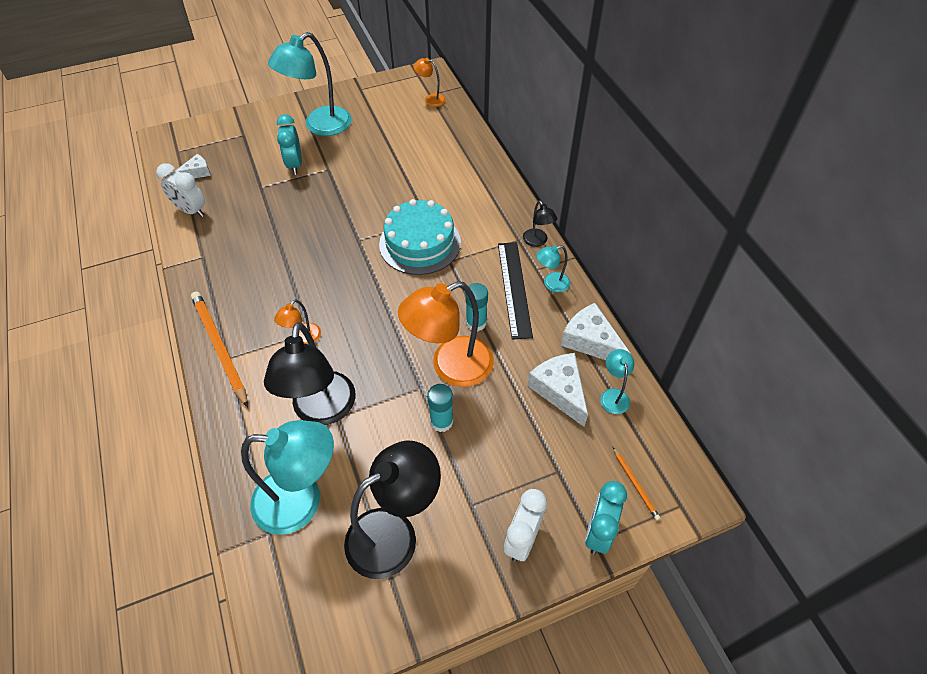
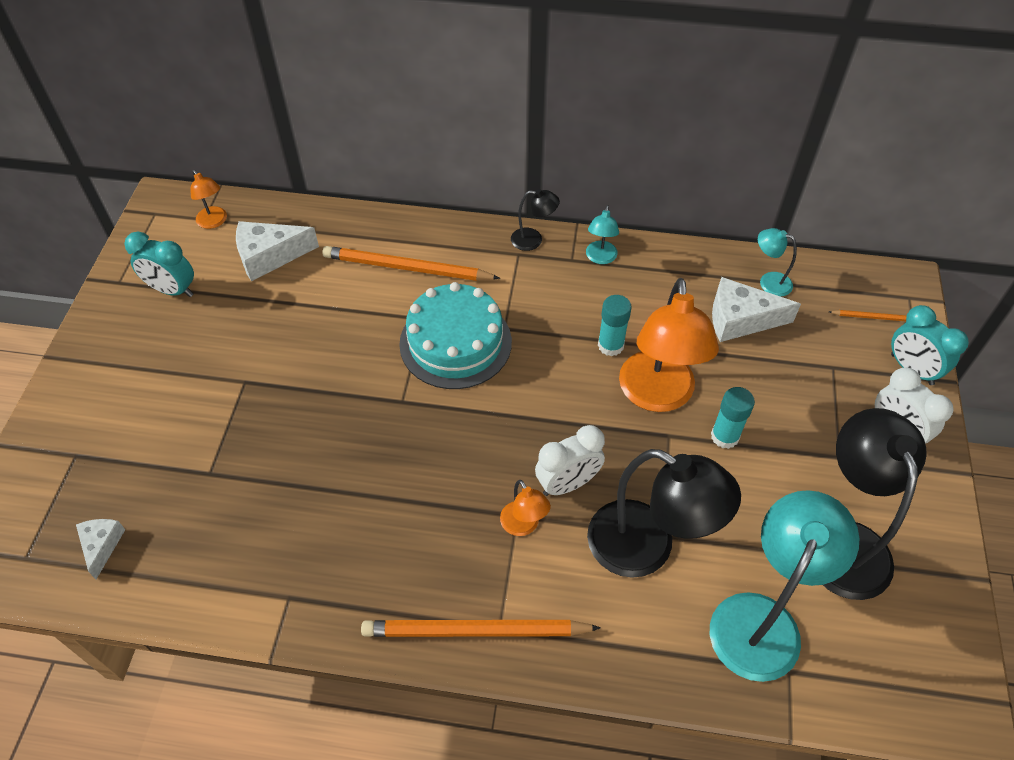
camera: 60 degrees left, 0 degrees up
(191, 210) = (179, 581): white clock -> white clock (567, 483)
(295, 165) = (200, 415): turquoise clock -> turquoise clock (172, 290)
(320, 126) = (149, 356): turquoise lamp -> none
(430, 99) = (214, 222): orange lamp -> orange lamp turned 90 degrees counterclockwise
(462, 193) = (407, 268): none -> orange pencil
(514, 288) = (585, 291): black ruler -> none
(591, 341) = (694, 265): white cheese -> white cheese (269, 256)

